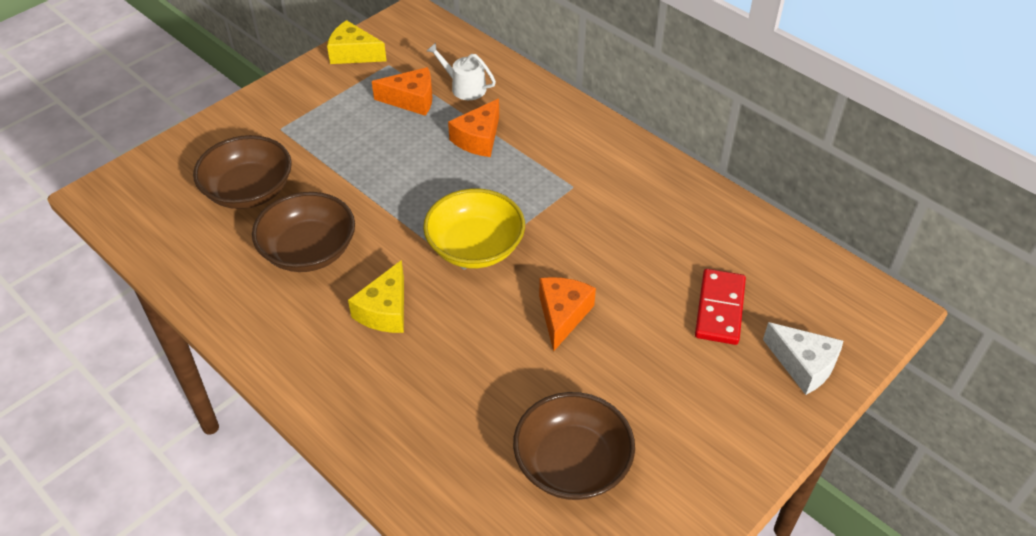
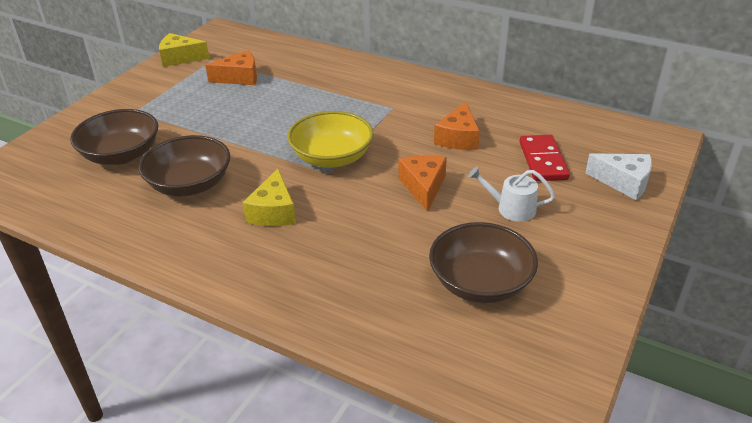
camera: 15 degrees left, 10 degrees down
(464, 87) = (279, 64): white watering can -> white watering can (511, 208)
(478, 138) = (304, 92): orange cheese -> orange cheese (458, 138)

